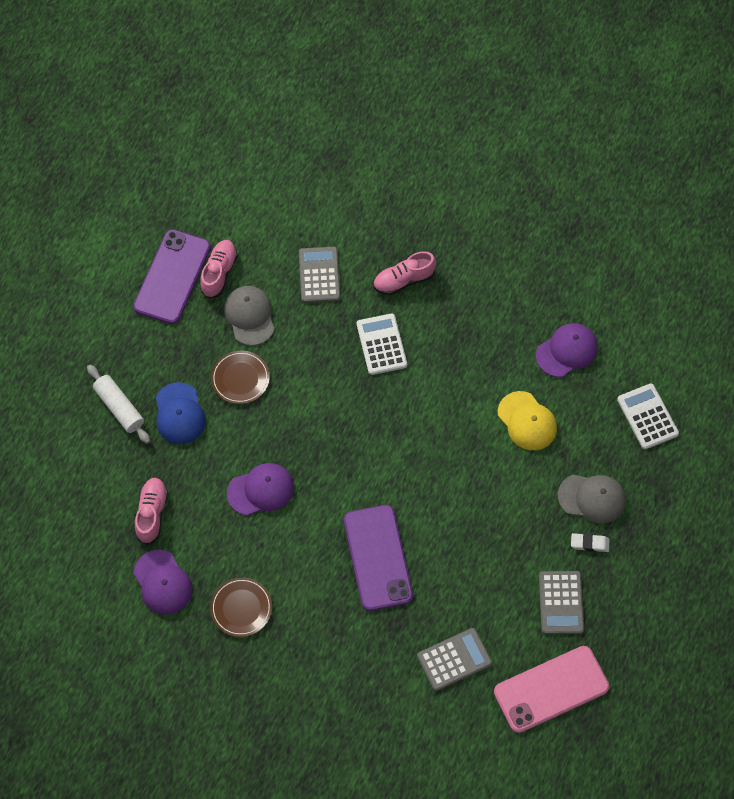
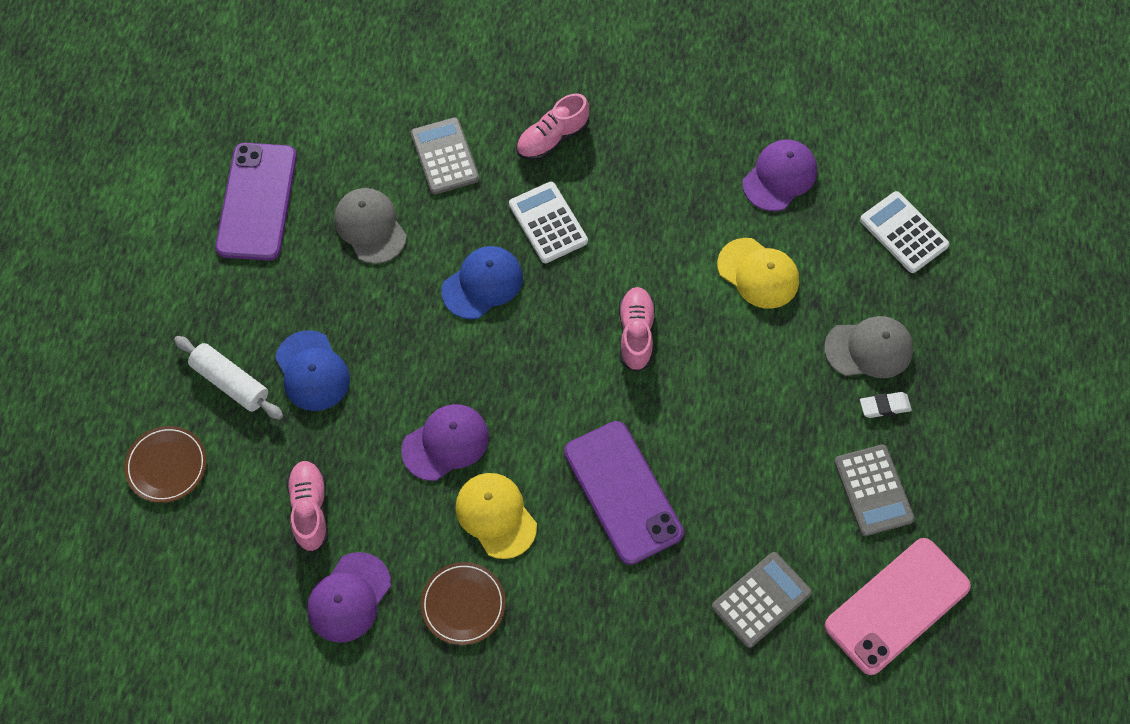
camera: 15 degrees left, 0 degrees up
(163, 582) = (349, 597): purple cap -> purple cap turned 75 degrees clockwise
(219, 273) = (316, 183): pink shoe -> pink shoe (636, 334)
(240, 379) = (380, 308): brown plate -> brown plate (166, 466)
(282, 551) = (496, 515): none -> yellow cap
(320, 379) = (482, 284): none -> blue cap

